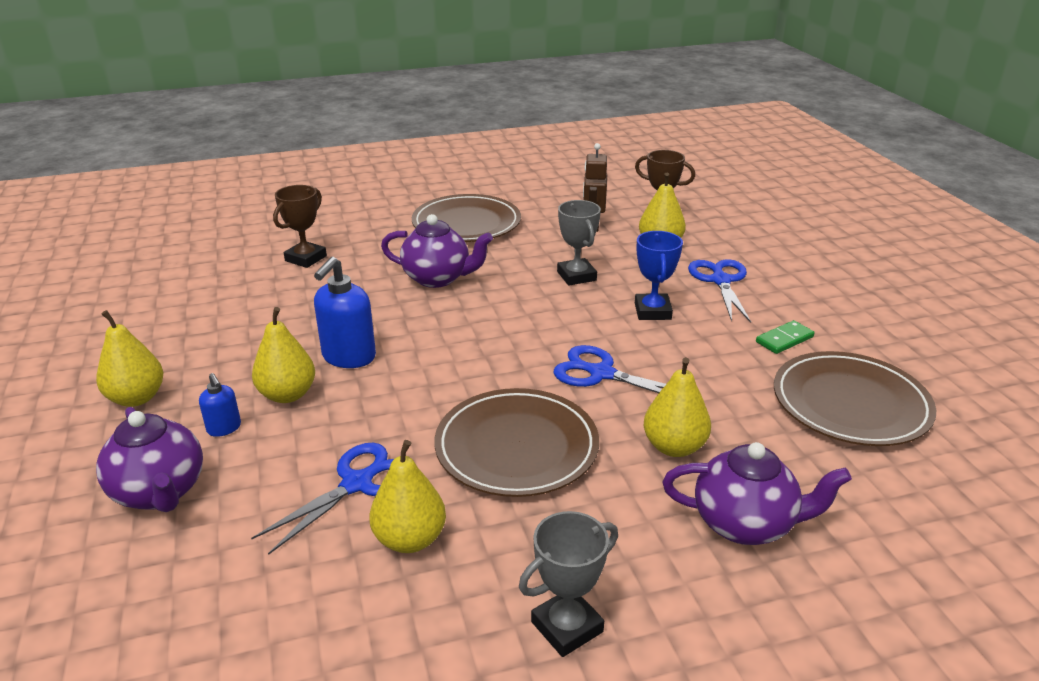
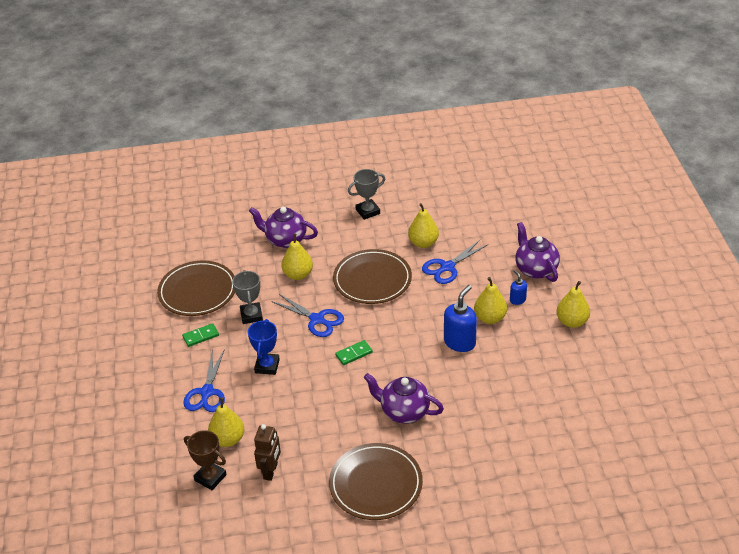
camera: 170 degrees left, 10 degrees up
(306, 258) = (504, 445): brown trophy -> none
(523, 332) = (354, 354): none -> green domino
(576, 276) = (304, 406): grey trophy -> grey trophy (251, 315)

